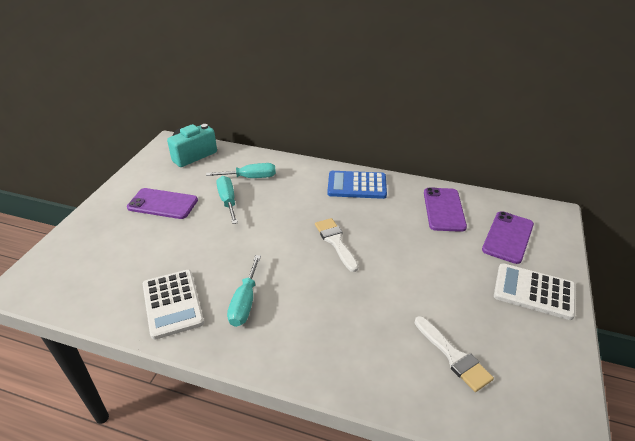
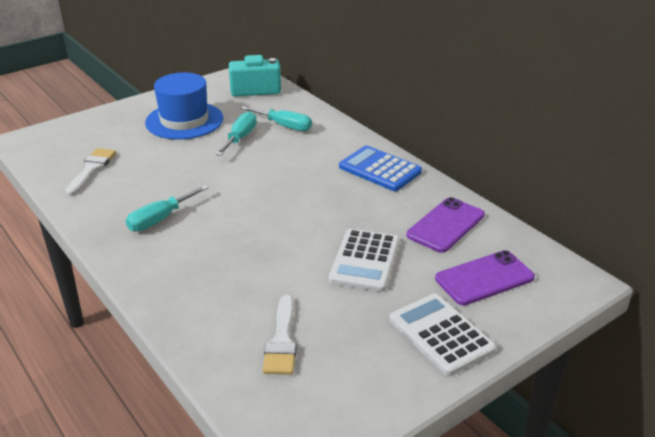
camera: 35 degrees right, 5 degrees down
(163, 204) = (184, 120): purple phone -> blue hat
(172, 304) = (107, 196): white calculator -> white calculator (365, 261)
(335, 242) = (294, 207): white brush -> white brush (91, 169)

